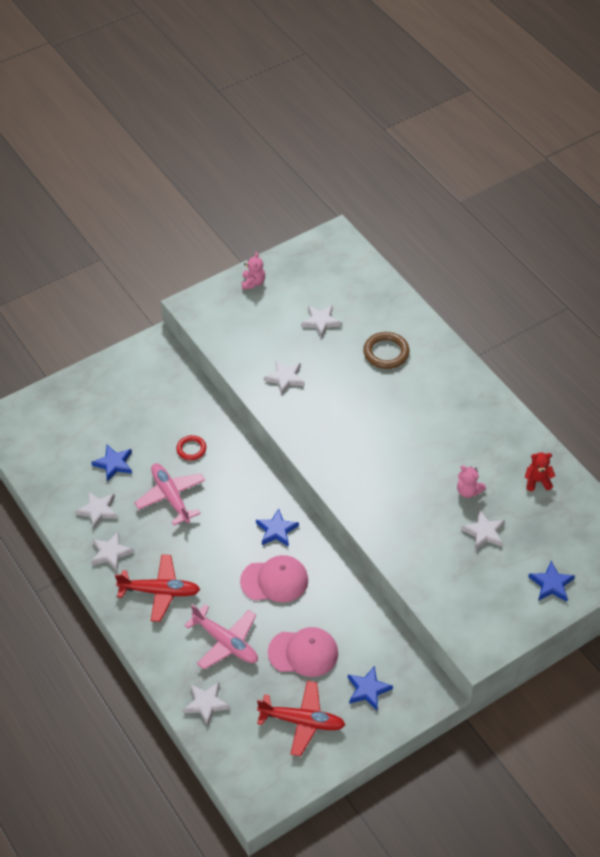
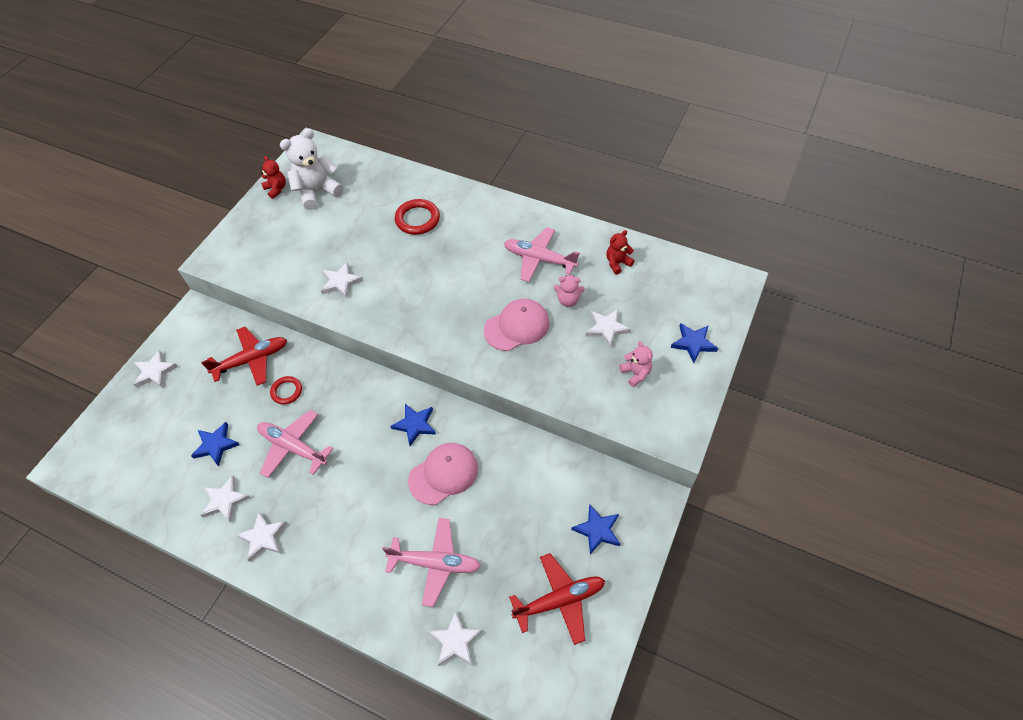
camera: 30 degrees left, 5 degrees up
(160, 591) = (338, 549): red plane -> red plane (252, 360)
(253, 283) = (259, 215): pink teddy bear -> pink teddy bear (635, 373)
(281, 265) = (276, 189): none -> red teddy bear
(303, 653) = (515, 529): pink cap -> pink cap (517, 326)
(314, 284) = (317, 192): none -> white teddy bear
(320, 322) = (342, 220): white star -> white star (155, 372)
(386, 353) = (417, 219): brown ring -> red ring
(469, 442) = (539, 259): none -> pink plane

